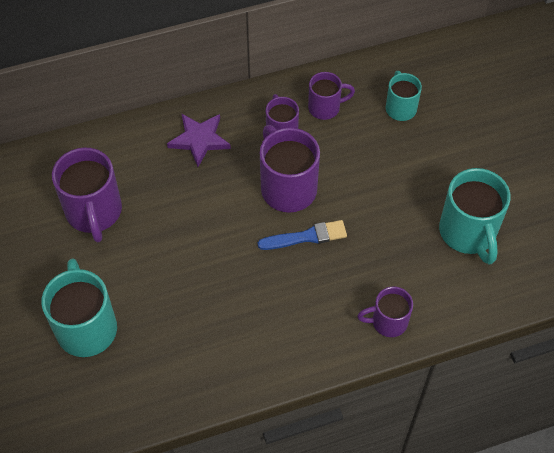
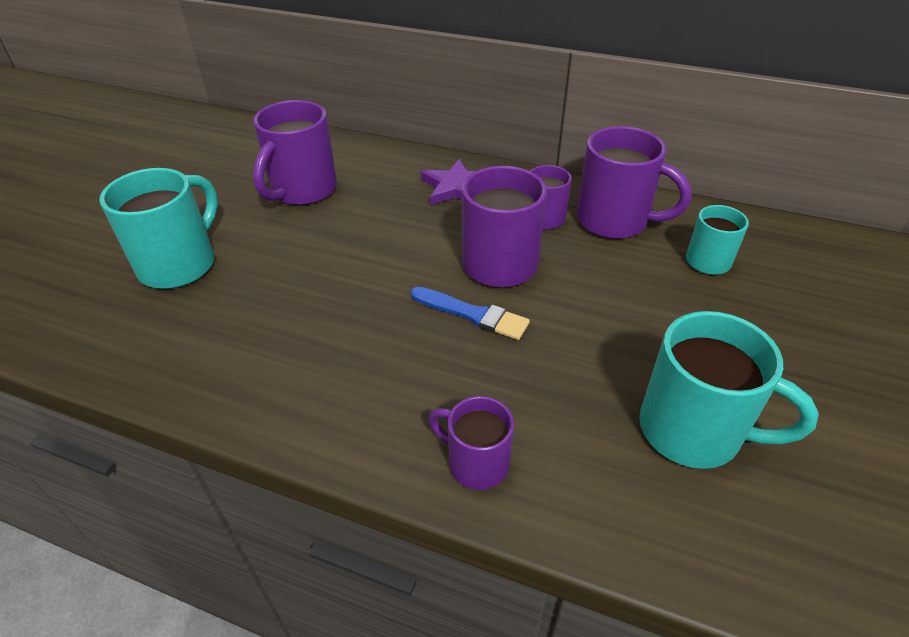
camera: 40 degrees right, 15 degrees down
(325, 108) = (614, 221): purple mug -> purple mug, size x1.70
(468, 233) = (693, 431): turquoise mug -> turquoise mug turned 90 degrees counterclockwise

